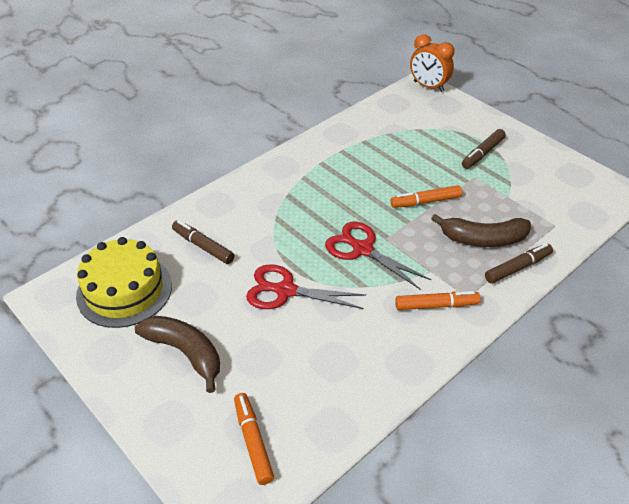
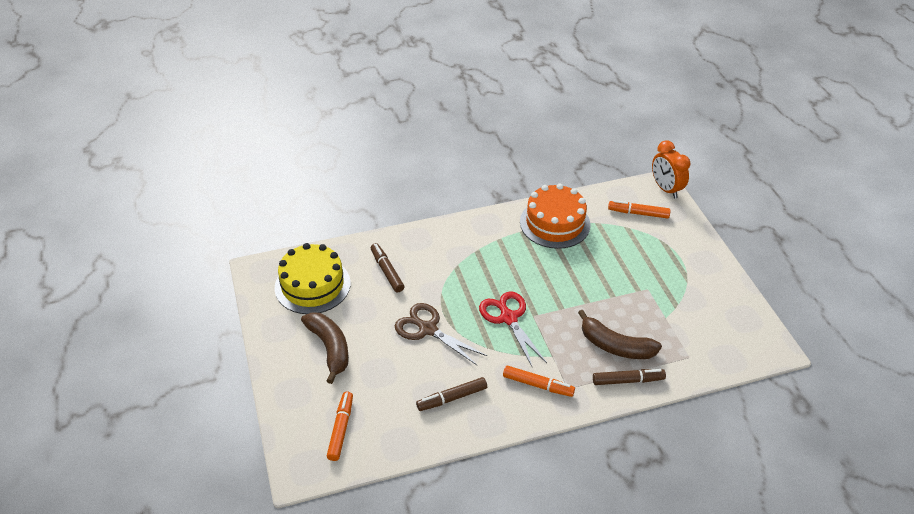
camera: 25 degrees right, 0 degrees up
(285, 290) = (427, 329): red scissors -> brown scissors
(348, 145) = (555, 223): none -> orange cake
(425, 202) = (588, 296): orange marker -> orange marker (638, 213)
(482, 153) = (670, 270): brown marker -> brown marker (452, 398)

